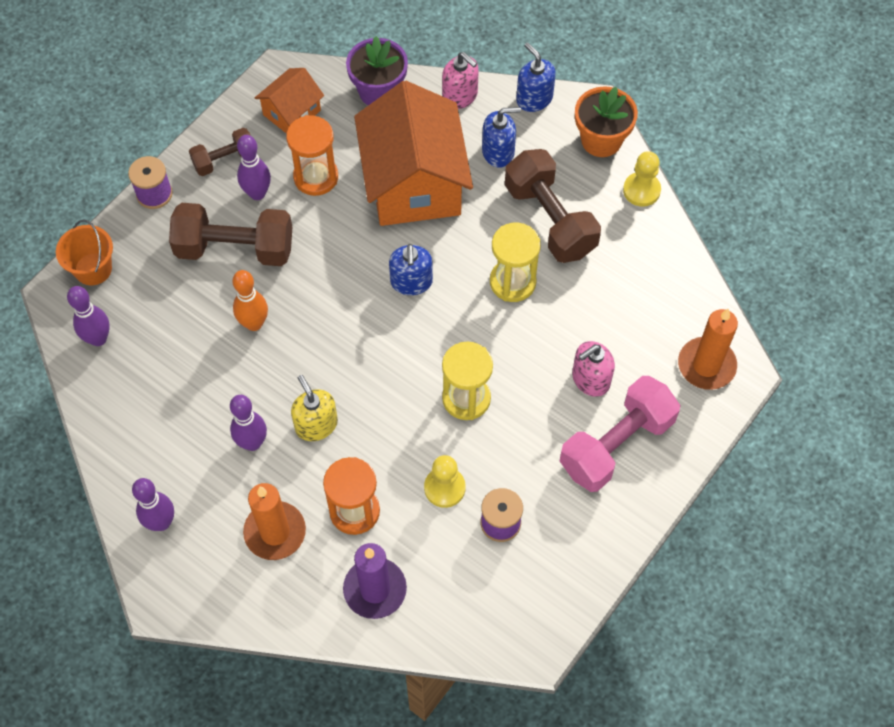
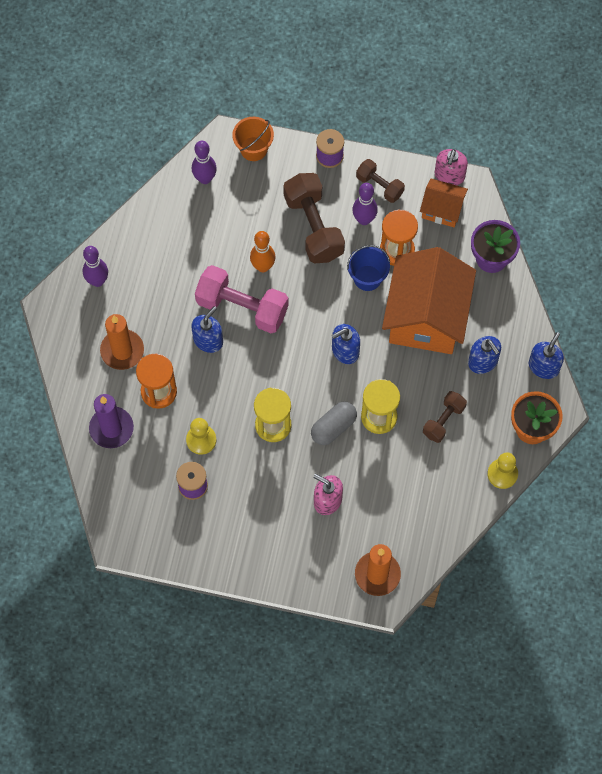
camera: 65 degrees right, 5 degrees up
(252, 443) = (177, 307): purple bowling pin -> none
(316, 424) = (208, 340): yellow soap dispenser -> blue soap dispenser
(333, 221) = (367, 278): none -> blue bucket
(414, 183) = (426, 316): orange house -> orange house turned 45 degrees counterclockwise
(460, 96) = (518, 314): pink soap dispenser -> pink soap dispenser (449, 175)
(502, 334) = (333, 427): none -> grey capsule
(550, 219) = (443, 421): brown dumbbell -> brown dumbbell, size x0.56
(616, 444) = (285, 537): pink dumbbell -> pink dumbbell (242, 307)

